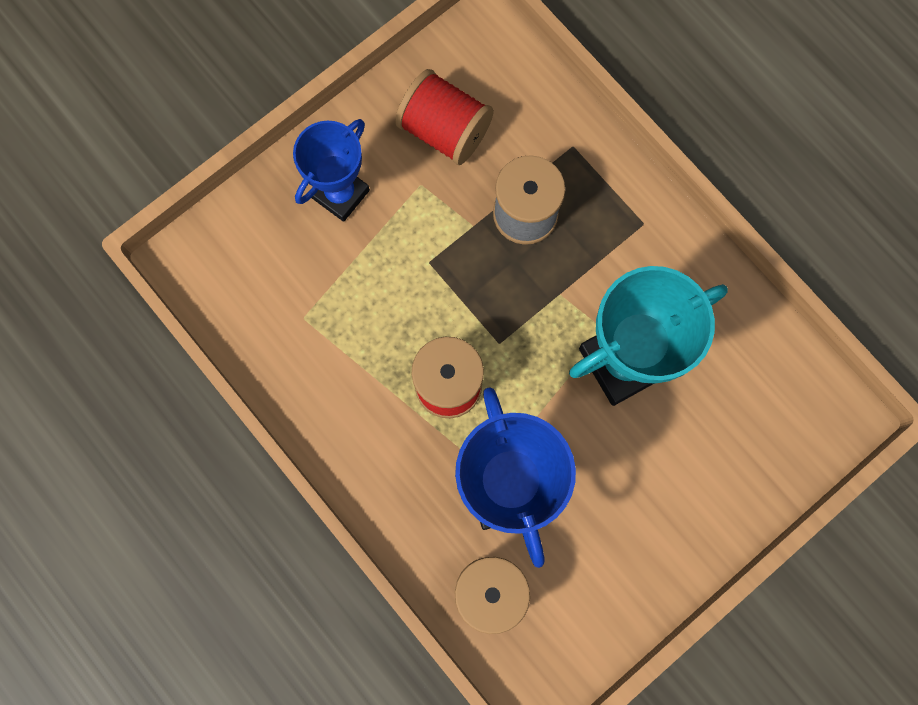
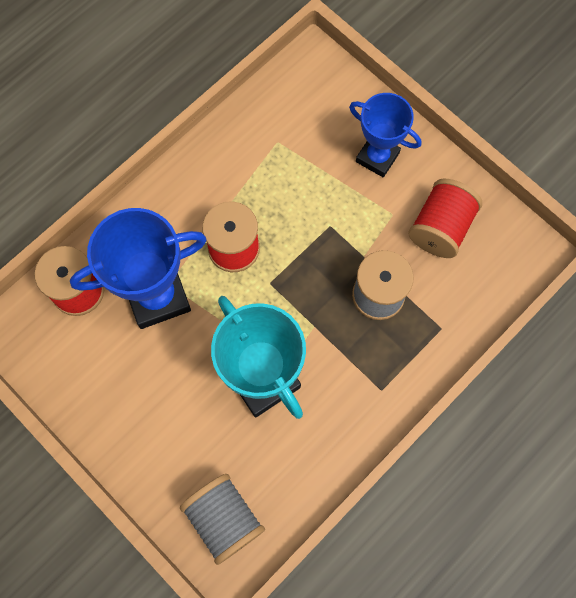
camera: 85 degrees right, 5 degrees down
(788, 419) = (224, 519): none -> grey spool

